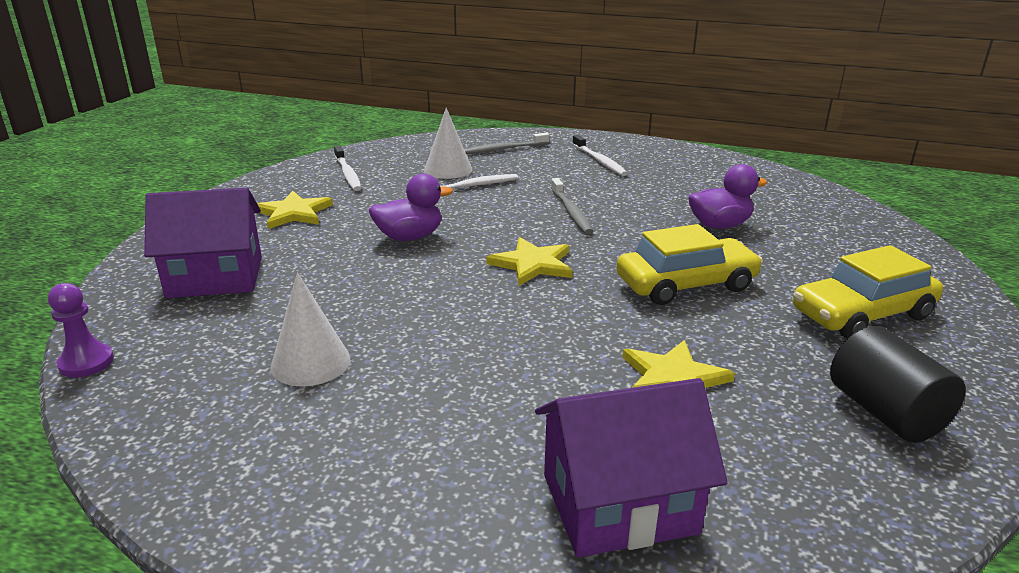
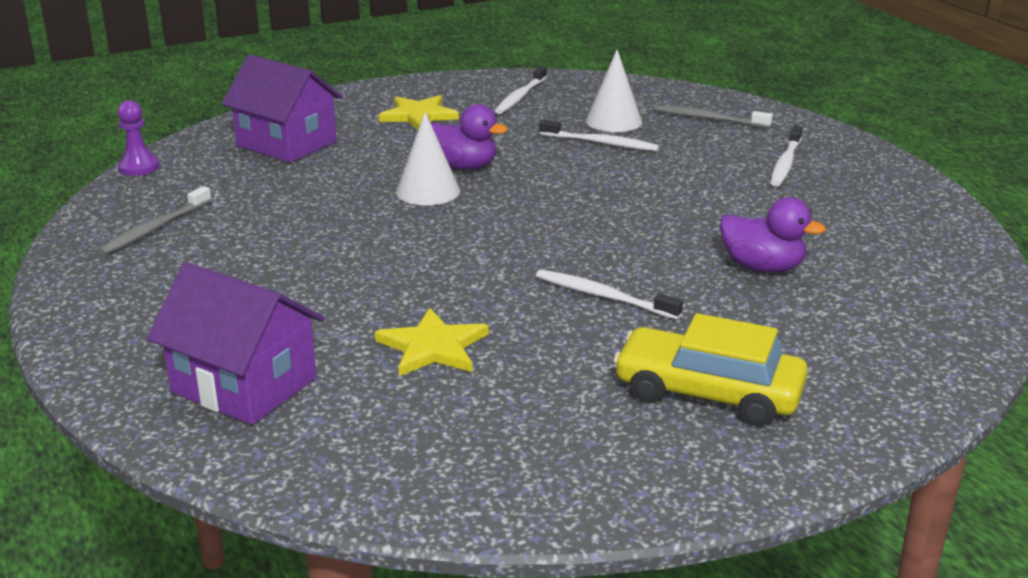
camera: 45 degrees right, 0 degrees up
(310, 362) = (241, 222): white cone -> white cone (428, 191)
(532, 264) = (512, 225): yellow star -> none
(571, 212) = (642, 198): grey toothbrush -> grey toothbrush (154, 229)
(686, 284) = (603, 296): yellow car -> white toothbrush
(885, 413) = (535, 453): black cylinder -> none

